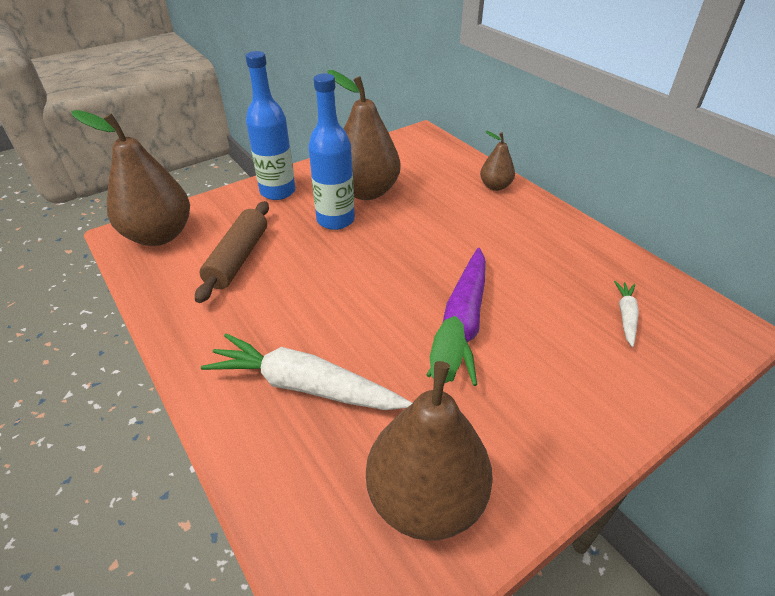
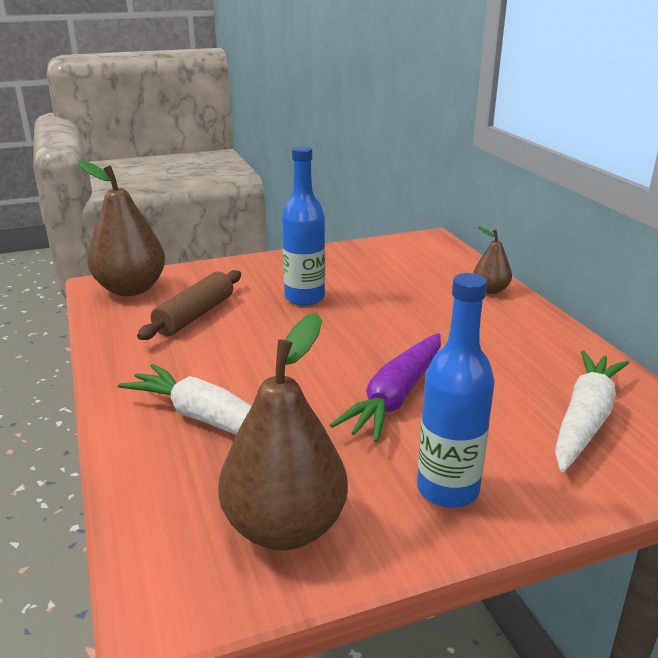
camera: 15 degrees right, 15 degrees down
(278, 191) = (258, 269): blue bottle -> blue bottle (447, 489)
(366, 192) = (348, 279): brown pear -> none
(626, 316) = (585, 419): white carrot -> white carrot, size x2.05

